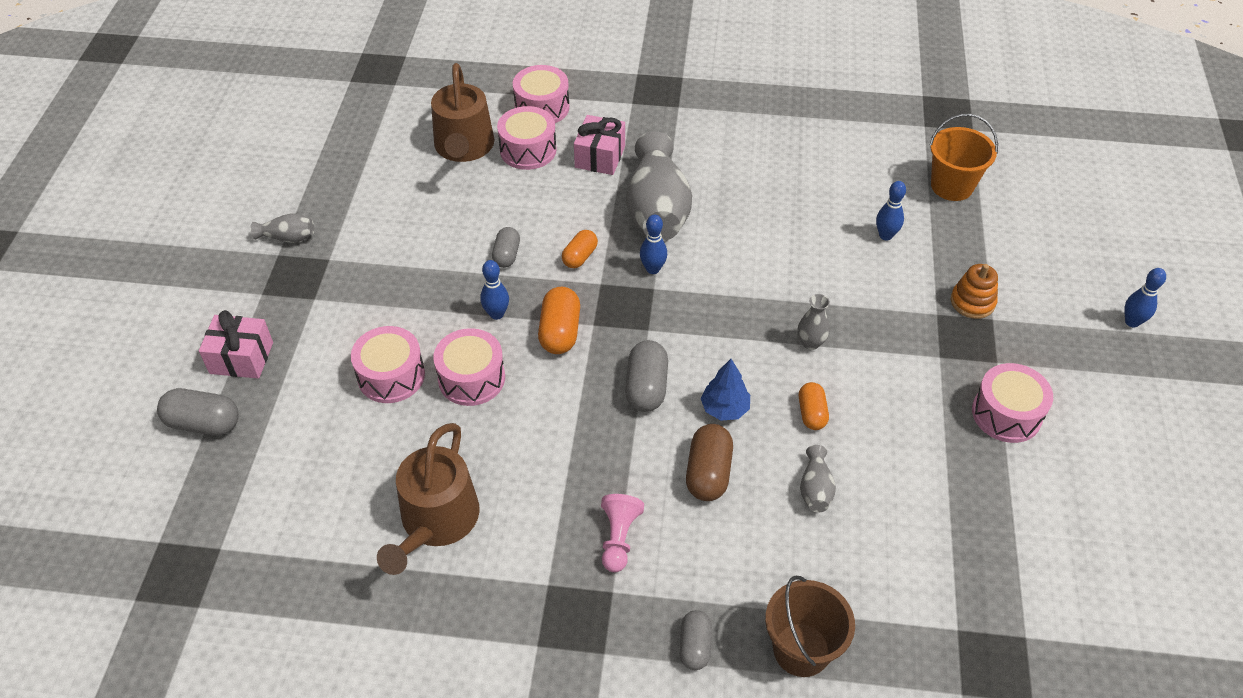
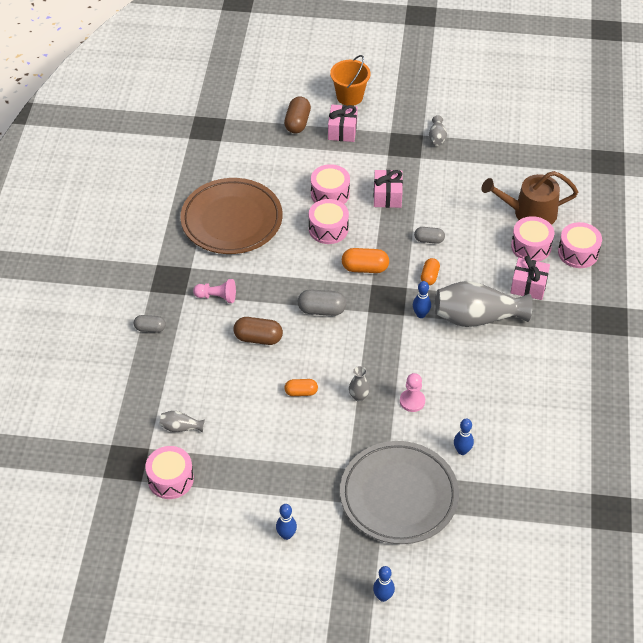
camera: 90 degrees right, 0 degrees up
(203, 423) = (297, 123): grey capsule -> brown capsule
(408, 301) = (387, 196): none -> pink gift
(436, 521) = (231, 220): brown watering can -> brown plate
(496, 314) = (378, 237): blue bowling pin -> blue bowling pin (286, 535)
(580, 257) = (429, 276): orange capsule -> orange capsule turned 75 degrees clockwise
(724, 409) = (305, 348): blue tree -> none
(801, 649) = (143, 374): brown bucket -> none
(811, 283) = (412, 401): none -> pink pawn
(815, 489) = (245, 389): grey vase -> grey vase (181, 427)
(951, 186) = (520, 501): orange bucket -> orange bucket (349, 96)
(972, 302) = (398, 496): orange stacking toy -> grey plate
(1006, 414) = (299, 499): pink drum -> pink drum (170, 479)

